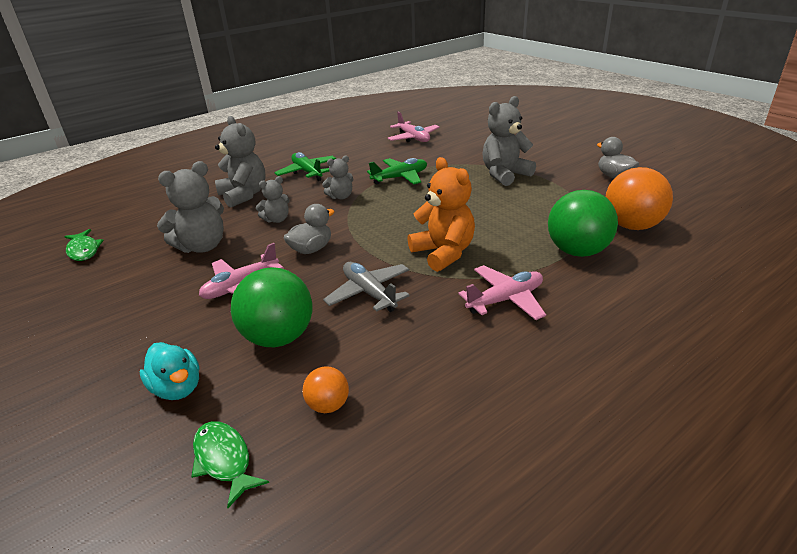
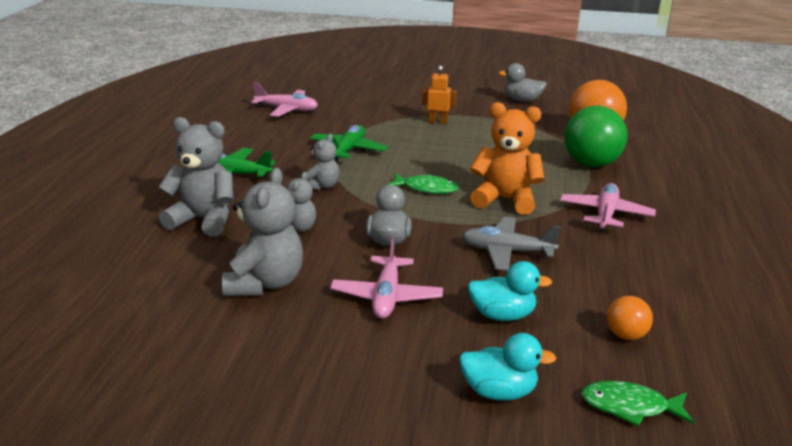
camera: 45 degrees left, 5 degrees down
(84, 250) = (109, 350): green fish -> green fish (426, 188)
(279, 337) = (502, 315): green ball -> turquoise duck
(504, 175) = (437, 122): grey teddy bear -> orange robot

